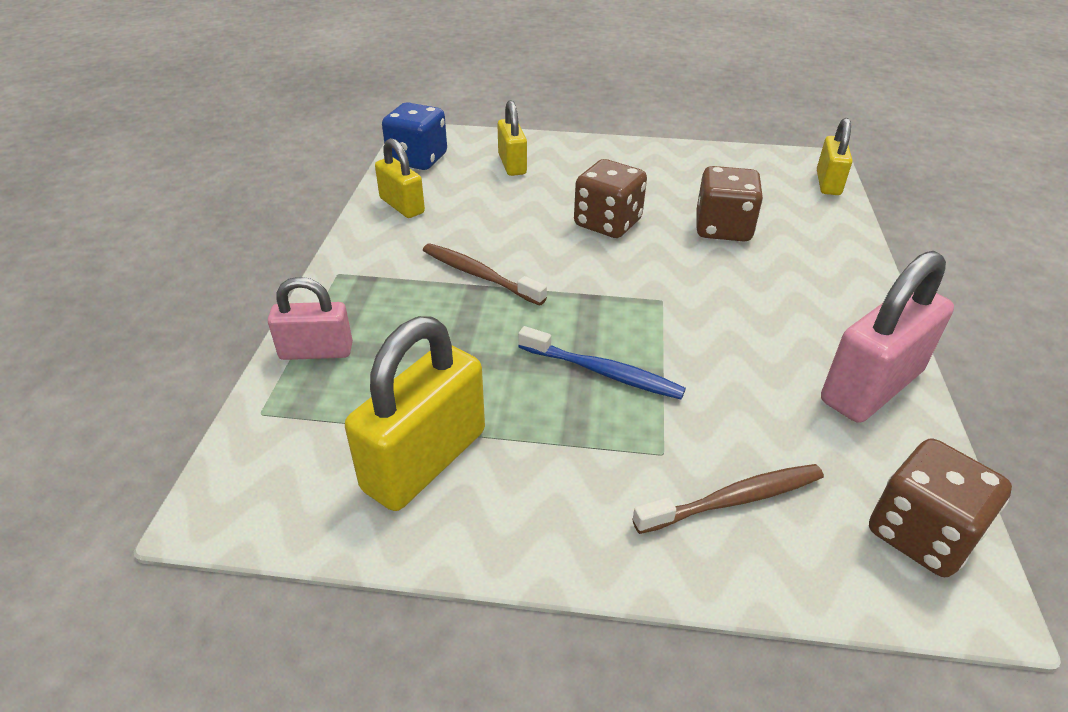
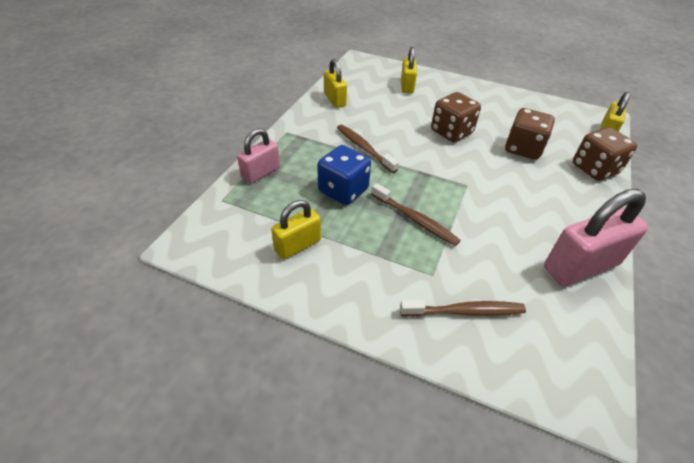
camera: 15 degrees right, 5 degrees up
(316, 351) = (261, 173): pink padlock -> pink padlock turned 60 degrees counterclockwise
(417, 159) = (353, 74): blue dice -> blue dice (343, 190)
(425, 460) = (297, 245): yellow padlock -> yellow padlock, size x0.60
(603, 372) = (415, 219): blue toothbrush -> brown toothbrush
(921, 534) = (575, 362): brown dice -> brown dice (594, 169)

